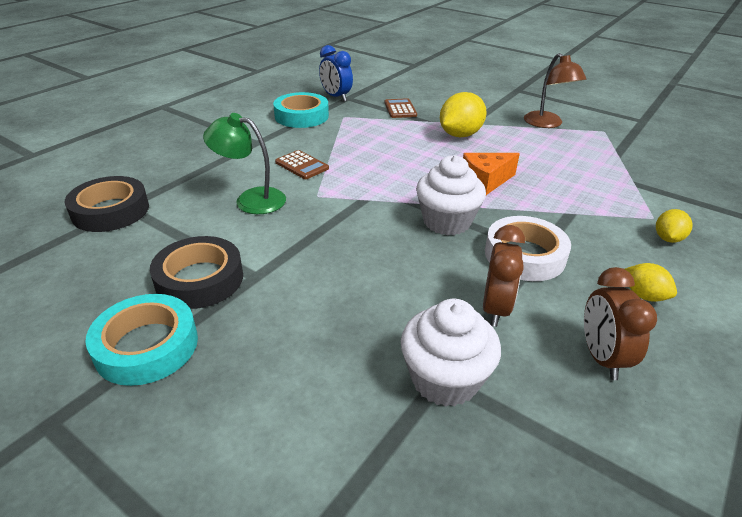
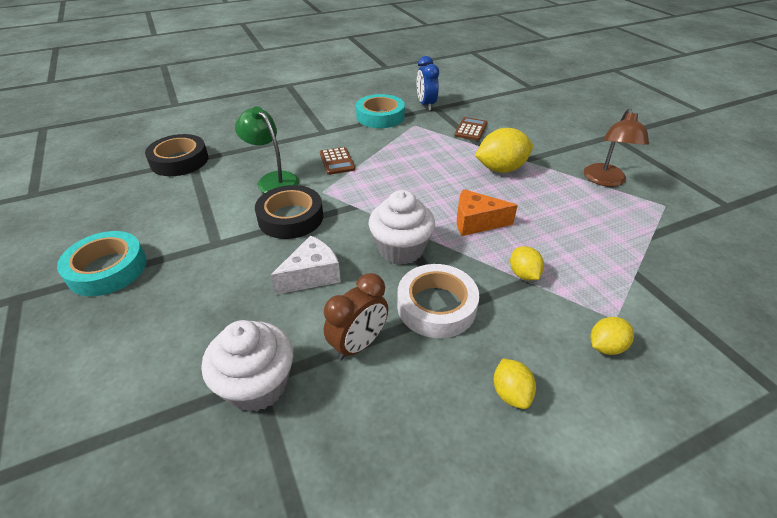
camera: 30 degrees right, 5 degrees up
(199, 279) = (181, 232): black tape -> black tape (290, 217)
(390, 270) = (312, 275): none -> white cheese
(562, 209) = (523, 274): none -> yellow lemon
(601, 357) = (401, 431): brown clock -> none

